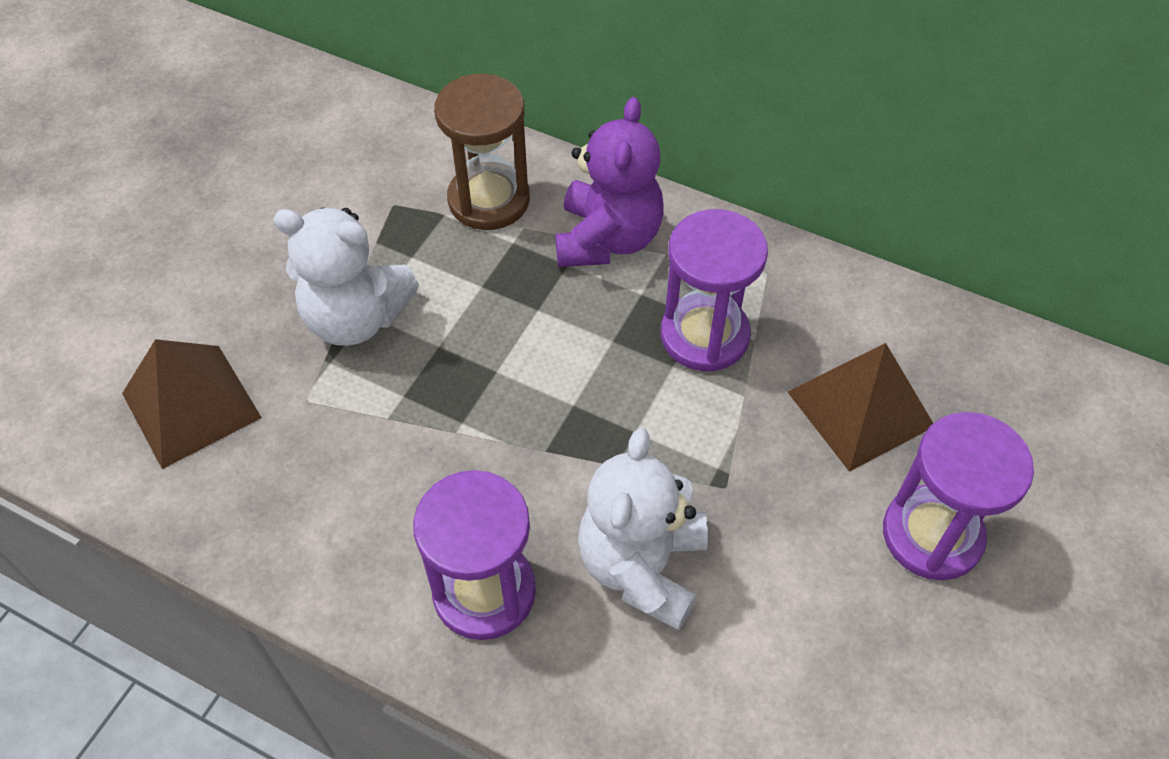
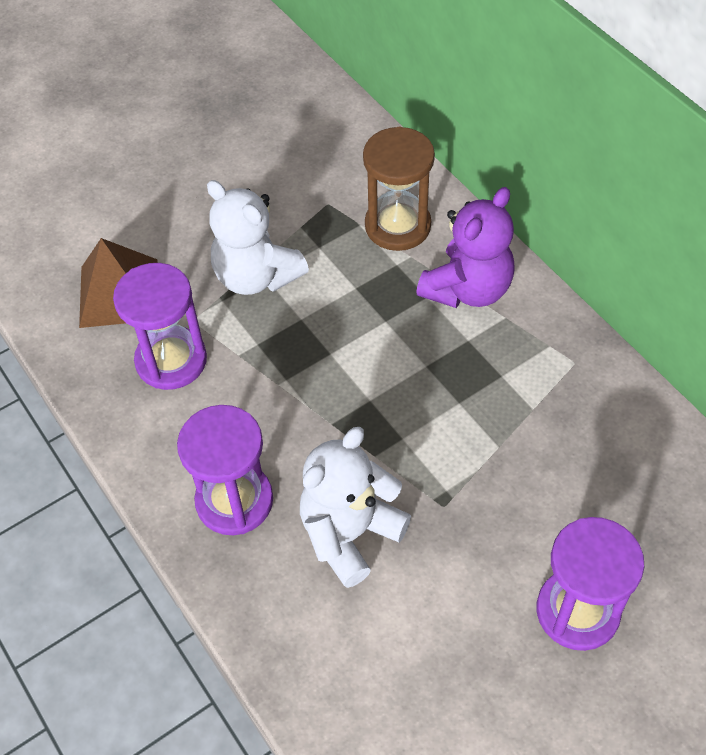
camera: 30 degrees right, 0 degrees up
(704, 335) = (496, 390): purple hourglass -> purple hourglass (171, 360)
(860, 408) = (582, 495): brown pyramid -> none

